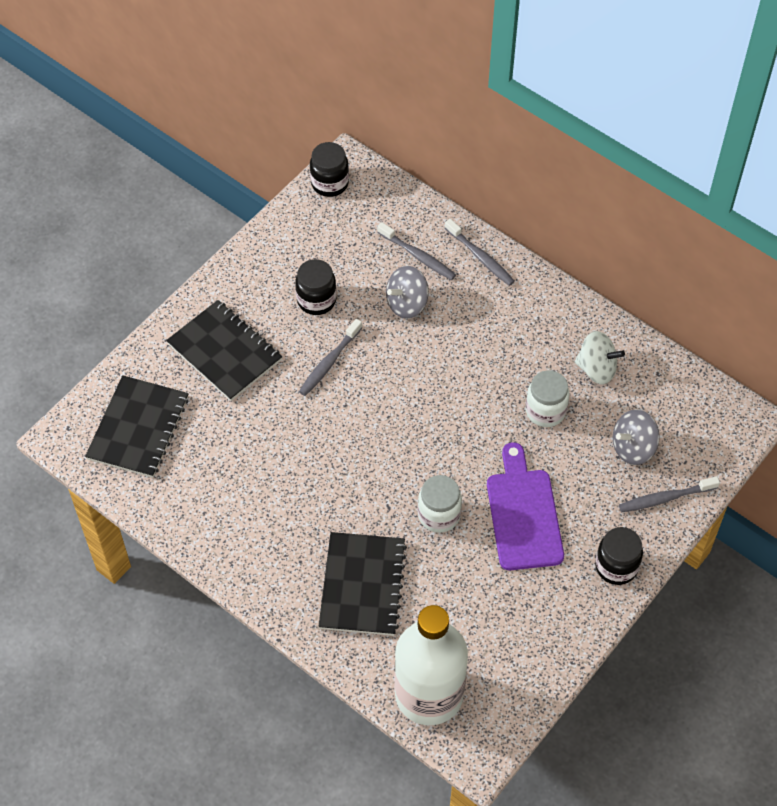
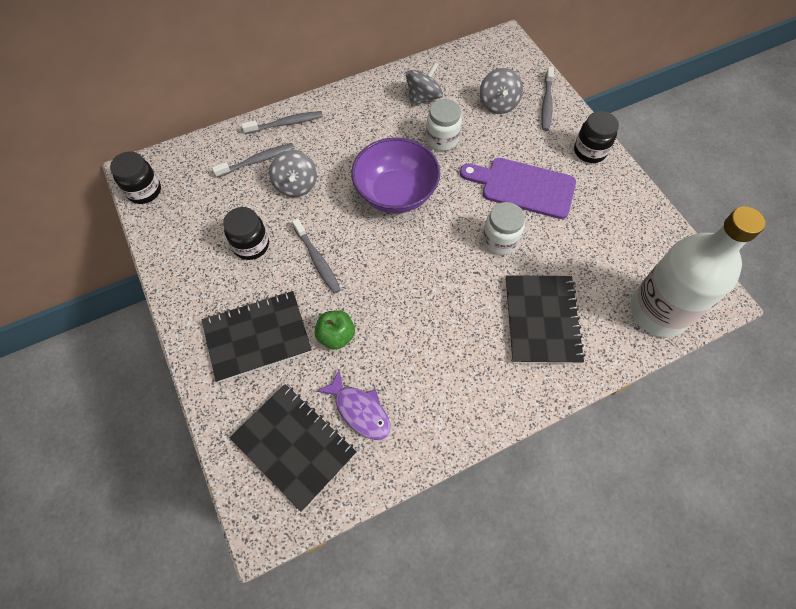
camera: 65 degrees left, 5 degrees up
(193, 464) = (360, 410): none -> purple fish
(256, 414) = (336, 336): none -> green apple
(362, 585) = (541, 320): black notebook -> black notebook turned 60 degrees clockwise
(446, 396) = (395, 193): none -> purple bowl
(596, 369) = (423, 97): white spinning top -> grey spinning top

